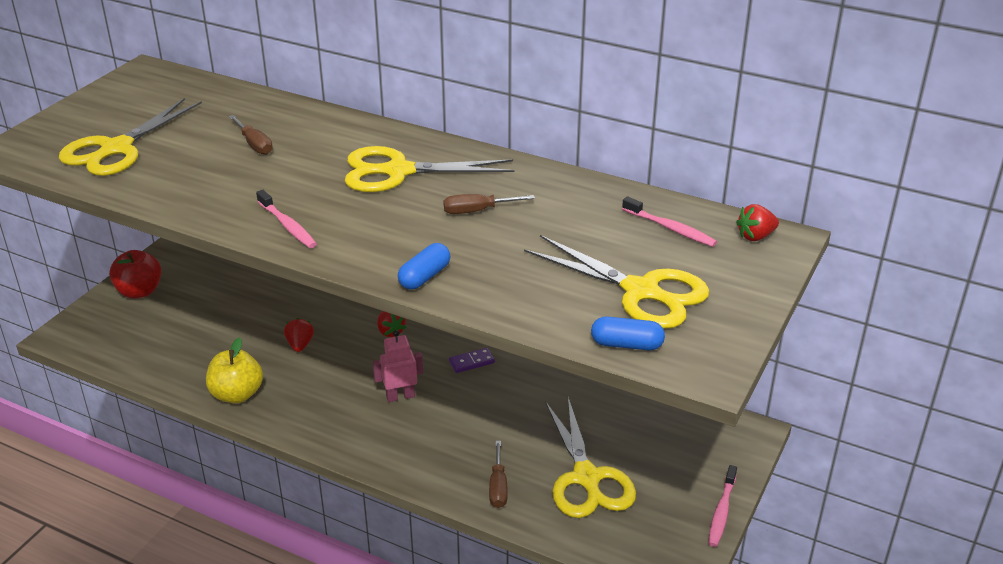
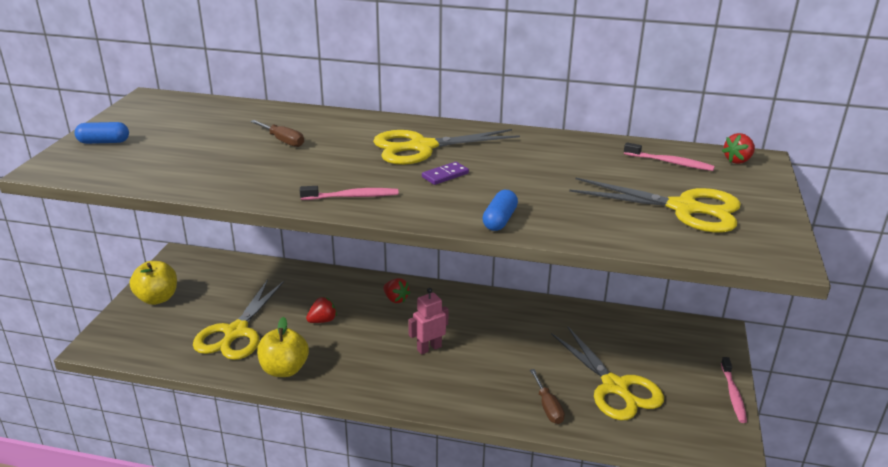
camera: 15 degrees left, 5 degrees down
(117, 148) = (156, 156): yellow scissors -> yellow scissors (236, 332)
(139, 291) = (157, 298): red apple -> yellow apple
(287, 225) = (352, 196): pink toothbrush -> pink toothbrush turned 45 degrees counterclockwise
(300, 345) = (322, 320): red strawberry -> red strawberry turned 75 degrees clockwise
(471, 362) = (475, 312): purple domino -> purple domino (445, 175)
(477, 211) = (508, 167): brown screwdriver -> none
(626, 344) = (704, 248): blue capsule -> blue capsule (104, 142)

